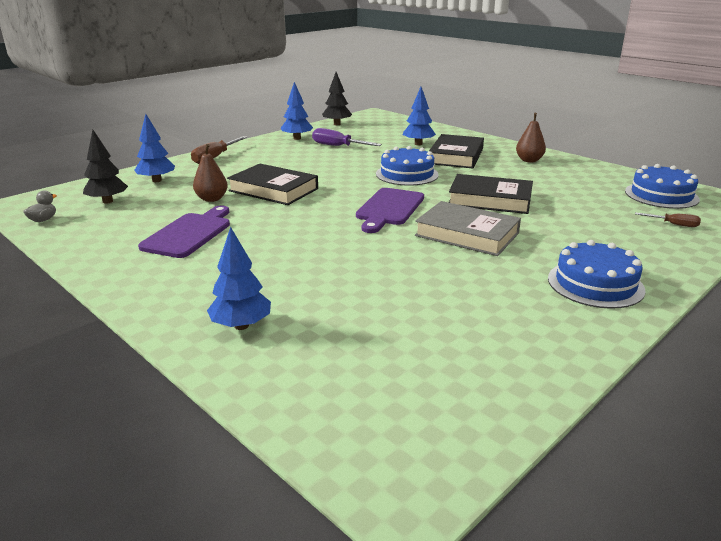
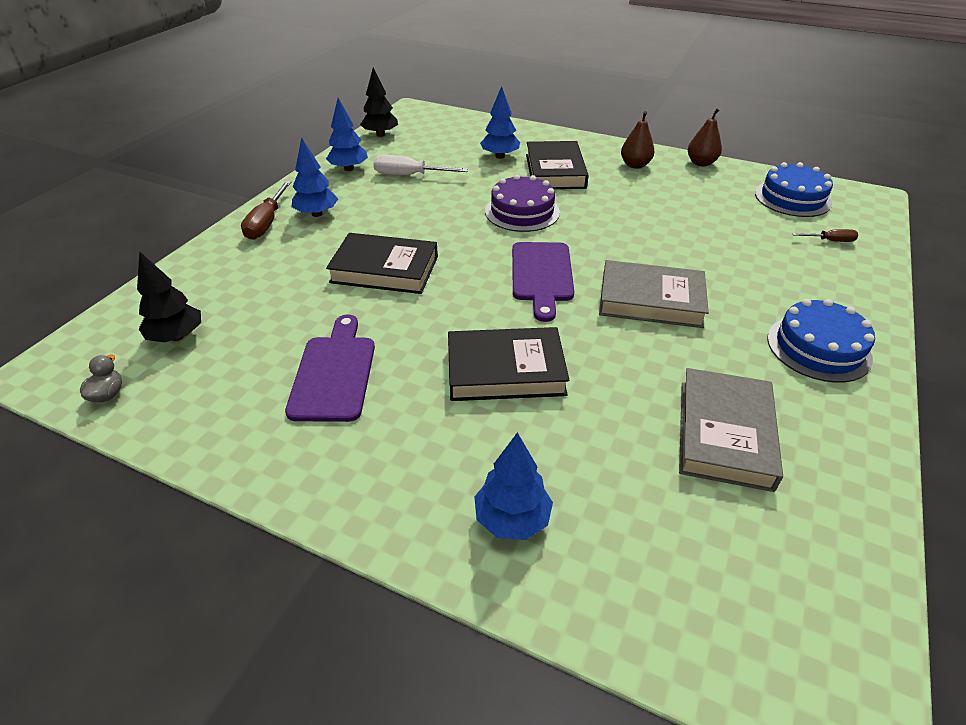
camera: 20 degrees left, 15 degrees up
(157, 180) = (218, 282): blue tree -> blue tree (317, 214)
(212, 199) = (318, 302): brown pear -> brown pear (701, 163)
(337, 146) = (409, 175): purple screwdriver -> white screwdriver
(407, 174) = (522, 212): blue cake -> purple cake
(456, 316) = (724, 433): none -> grey book
(490, 199) = (637, 238): black book -> black book (505, 370)

